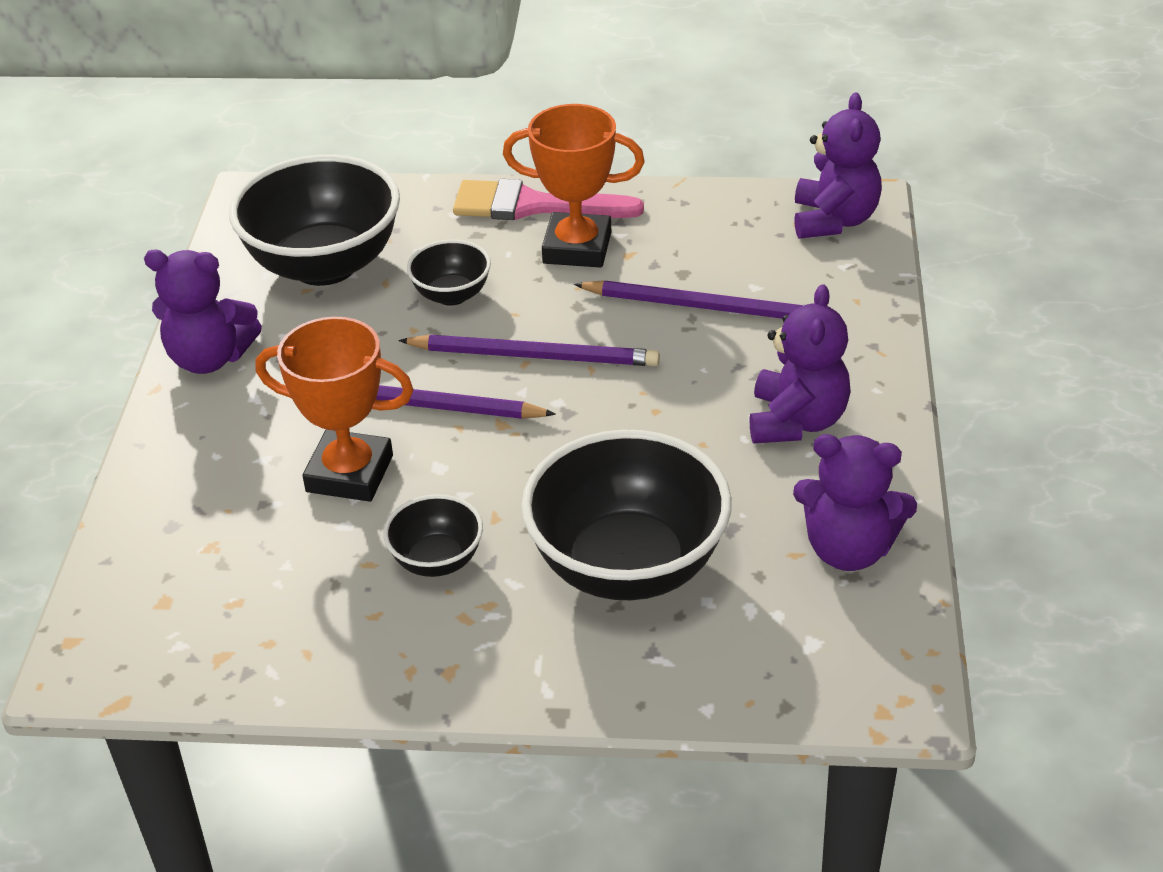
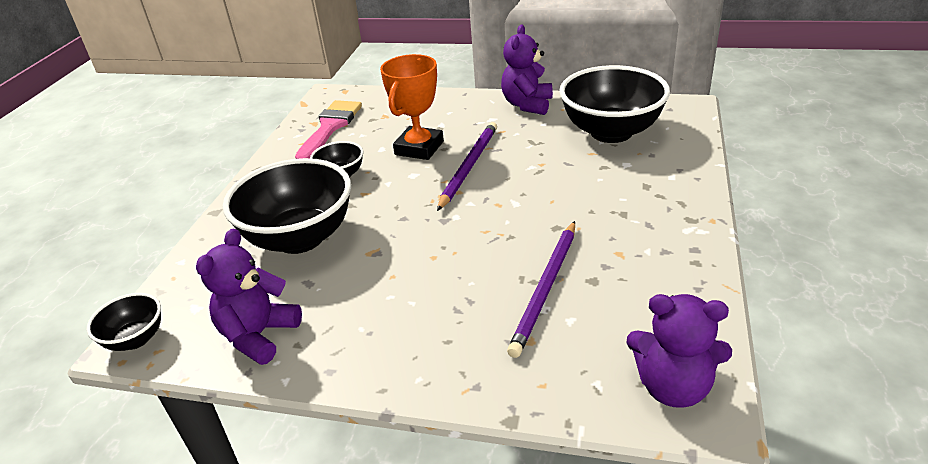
camera: 100 degrees right, 5 degrees down
(452, 295) = (575, 176): black bowl -> black bowl (135, 339)
(533, 205) = (684, 209): pink brush -> pink brush (330, 127)
(534, 356) = (504, 208): purple pencil -> none
(577, 248) = (628, 228): orange trophy -> none
(797, 421) = (397, 325): purple teddy bear -> none

